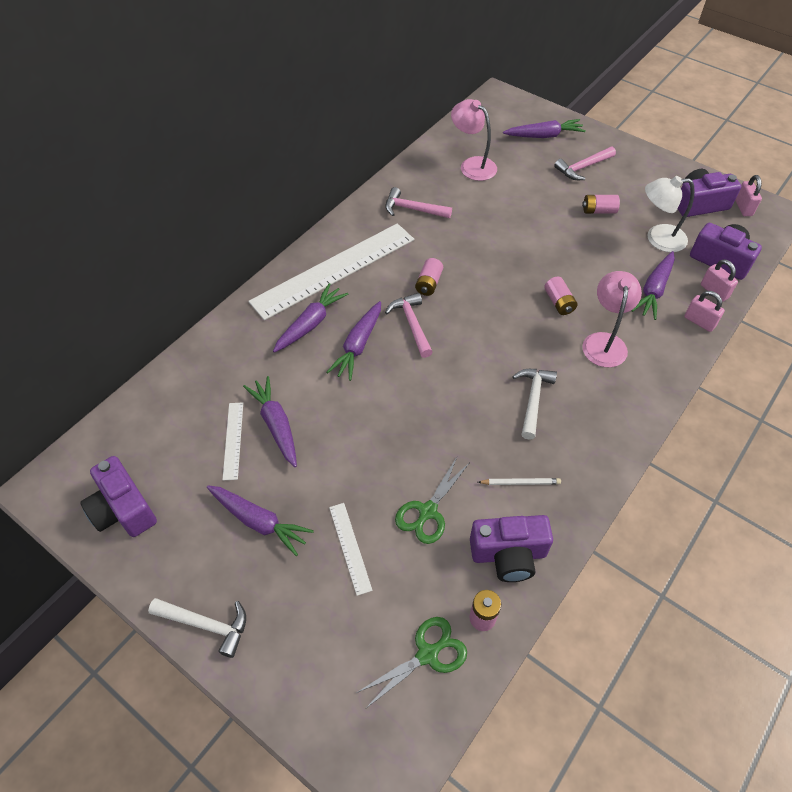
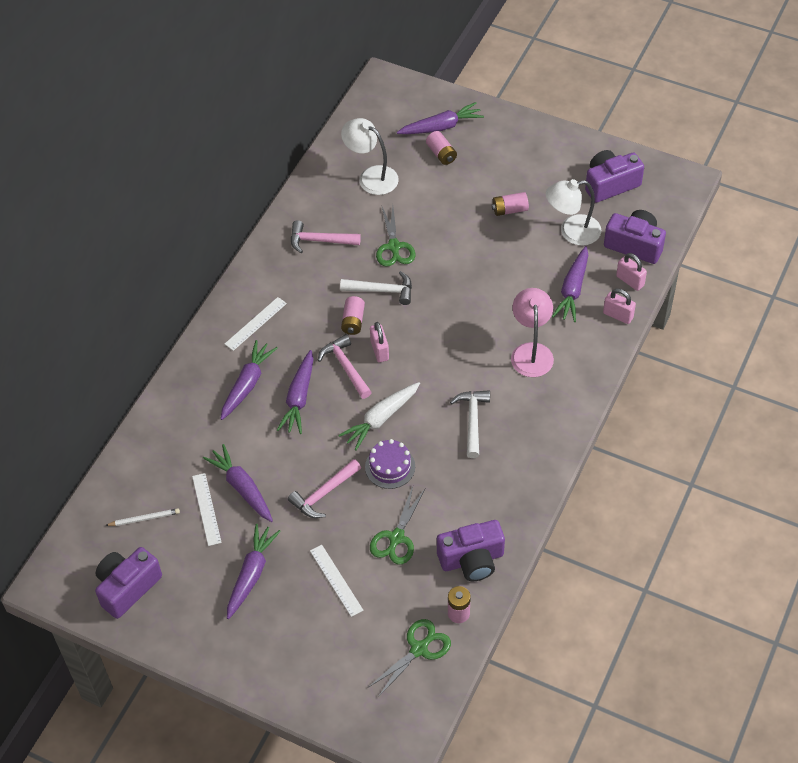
camera: 10 degrees left, 0 degrees up
(123, 509) = (127, 587): purple camera -> purple camera turned 90 degrees clockwise
(206, 625) = (231, 663): white hammer -> white hammer (382, 291)
(259, 521) = (251, 574): purple carrot -> purple carrot turned 90 degrees counterclockwise
(334, 270) = (256, 323): white ruler -> white ruler, size x0.42
(436, 432) = (390, 467): none -> purple cake
(437, 381) = (381, 419): none -> white carrot
(472, 165) = (371, 176): pink lamp -> white lamp
(482, 225) = (394, 247): none -> green scissors
(520, 483) = (472, 498): white pencil -> white pencil (144, 519)
(559, 302) = (483, 319): pink battery -> pink battery (441, 154)
(583, 167) = (487, 160): pink hammer -> pink hammer (324, 493)
(743, 207) = (654, 181): pink padlock -> pink padlock (379, 350)

